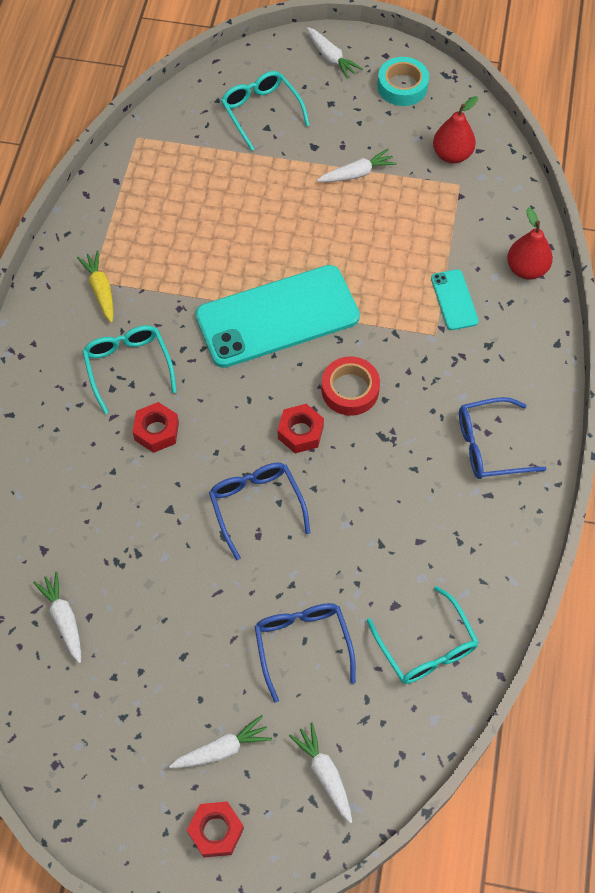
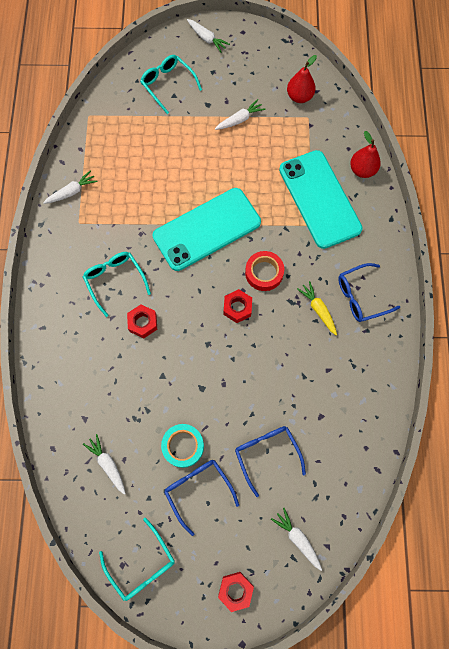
camera: 10 degrees left, 10 degrees up
(101, 290) = (86, 229): yellow carrot -> yellow carrot (318, 310)
(222, 749) = (228, 534): white carrot -> white carrot (72, 192)
(256, 506) = (218, 364): blue glasses -> blue glasses (198, 490)
(402, 86) = (258, 53): turquoise tape -> turquoise tape (183, 446)
(426, 647) = (346, 441): turquoise glasses -> turquoise glasses (142, 564)
(454, 300) = (319, 199): turquoise phone -> turquoise phone, size x2.28

